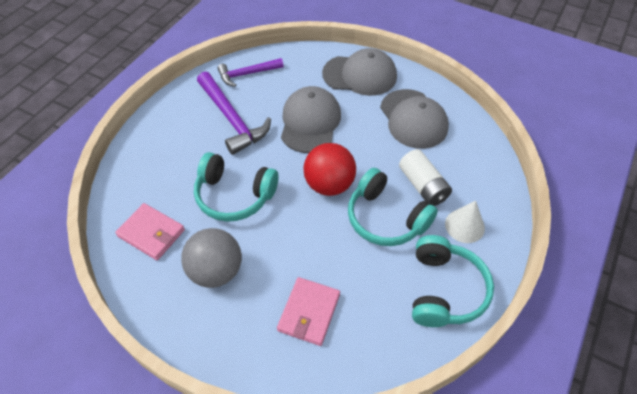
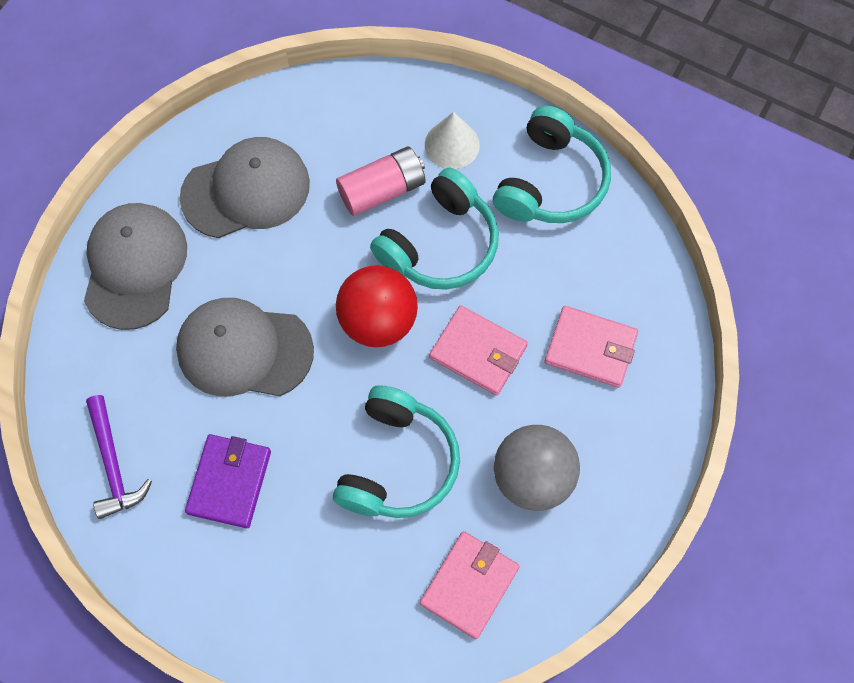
camera: 90 degrees left, 15 degrees up
(232, 119) = (229, 482): purple hammer -> purple wallet
(307, 240) = (478, 352): none -> pink wallet
(423, 186) = (382, 190): white battery -> pink battery
(444, 290) = (551, 181): turquoise headphones -> turquoise headphones turned 105 degrees clockwise

